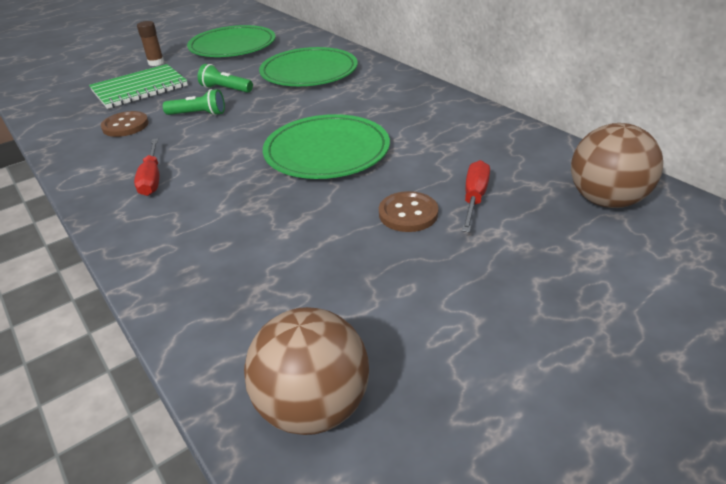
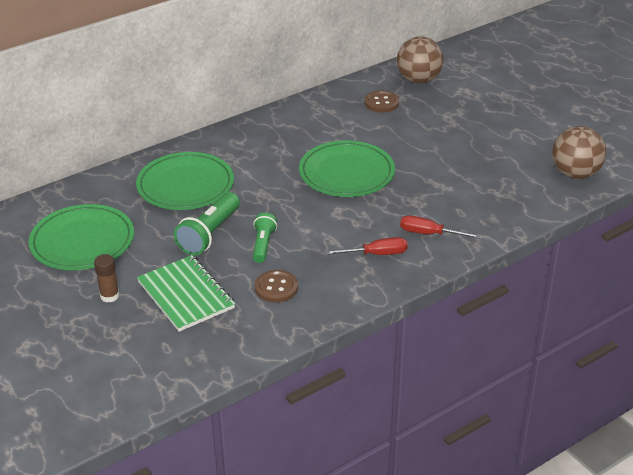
camera: 90 degrees left, 0 degrees up
(225, 89) = (209, 234): green flashlight -> green flashlight, size x1.58
(408, 213) = (428, 143): brown button -> brown button (381, 103)
(474, 198) = (413, 119): red screwdriver -> red screwdriver (429, 234)

